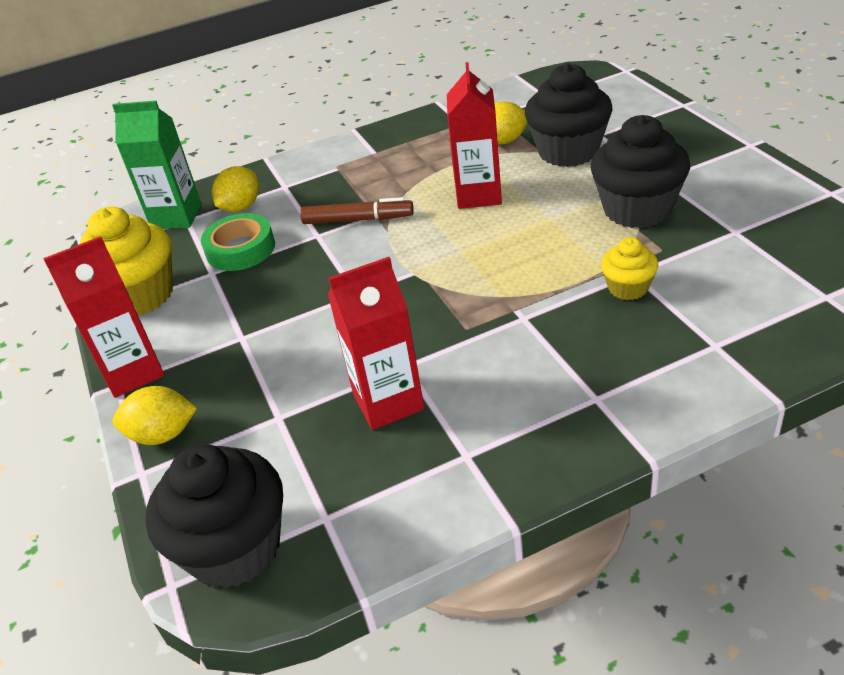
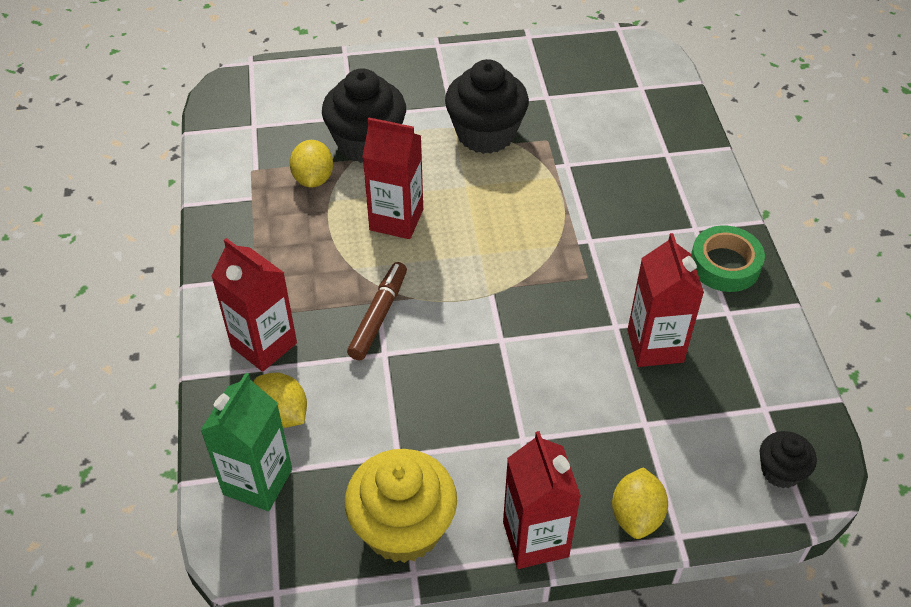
camera: 80 degrees left, 10 degrees up
(235, 548) = (780, 471): black cupcake -> black cupcake, size x0.53
(241, 249) = (369, 423): green tape -> green tape (725, 264)
(306, 178) = (264, 345): none -> red carton
(628, 288) = (584, 173): yellow cupcake -> none

